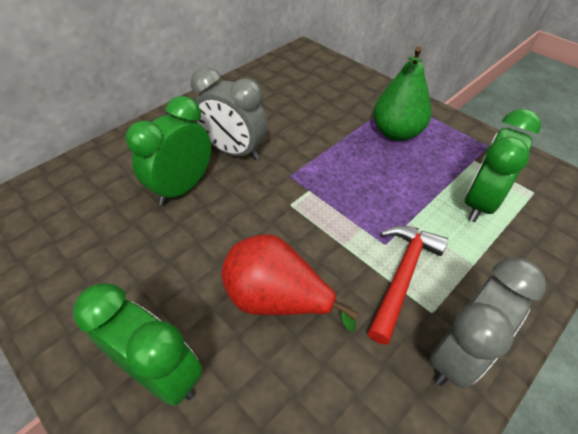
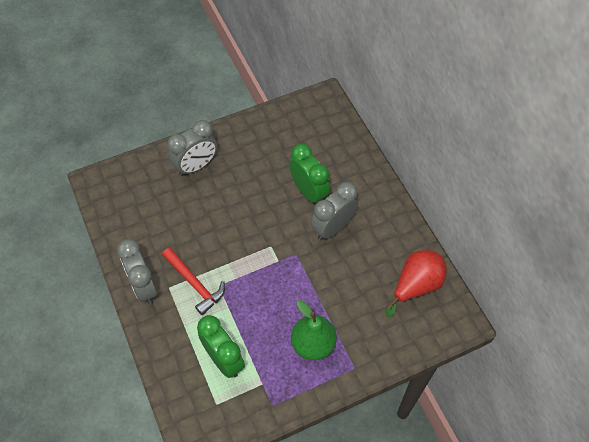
camera: 110 degrees right, 10 degrees up
(161, 373) = (196, 166): green clock -> grey clock
(278, 299) = (210, 220): red pear -> red pear (416, 286)

